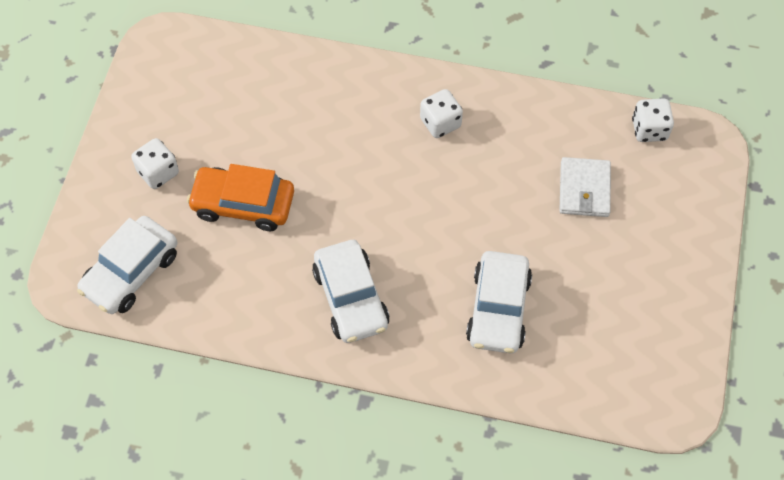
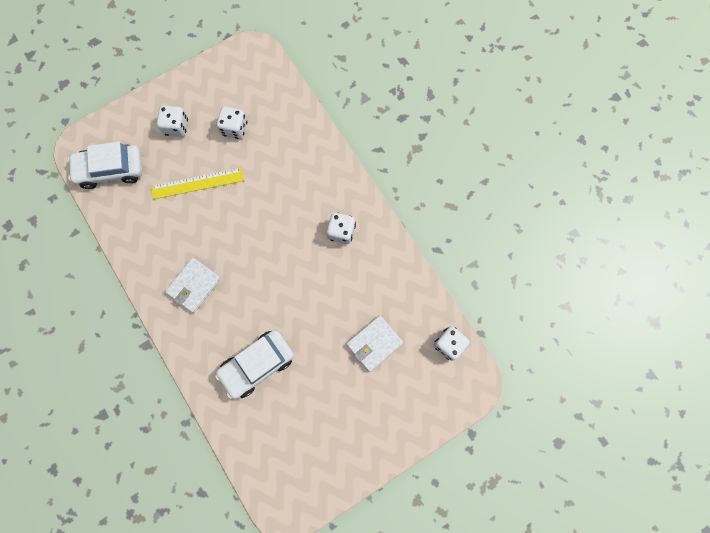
camera: 45 degrees right, 15 degrees up
(224, 123) = (234, 128): none -> white dice
(243, 204) = (197, 183): orange car -> yellow ruler
(351, 298) = (194, 285): white car -> white wallet

